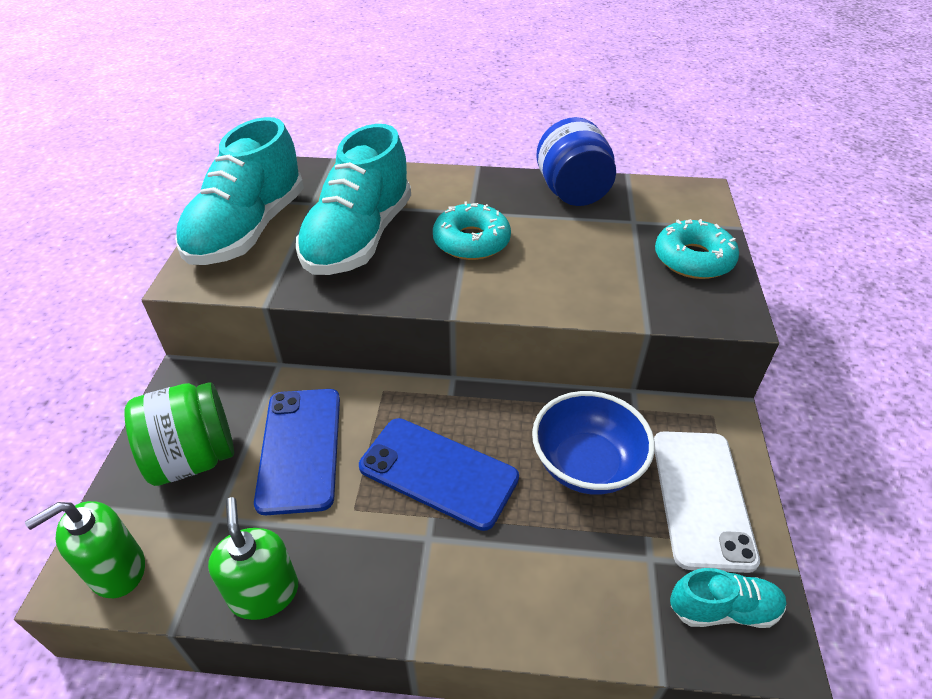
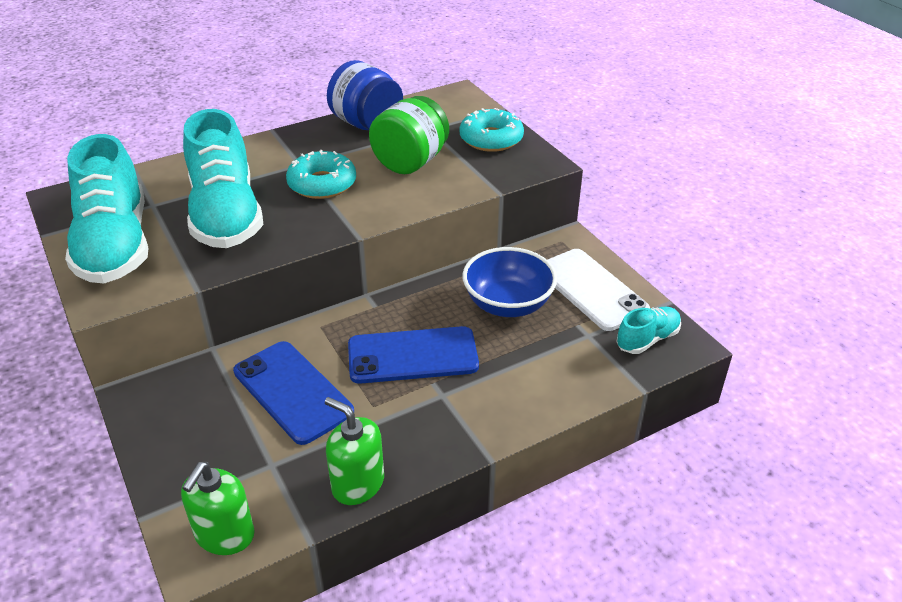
camera: 35 degrees left, 5 degrees down
(194, 458) = (208, 440): green jar -> green jar (410, 162)

